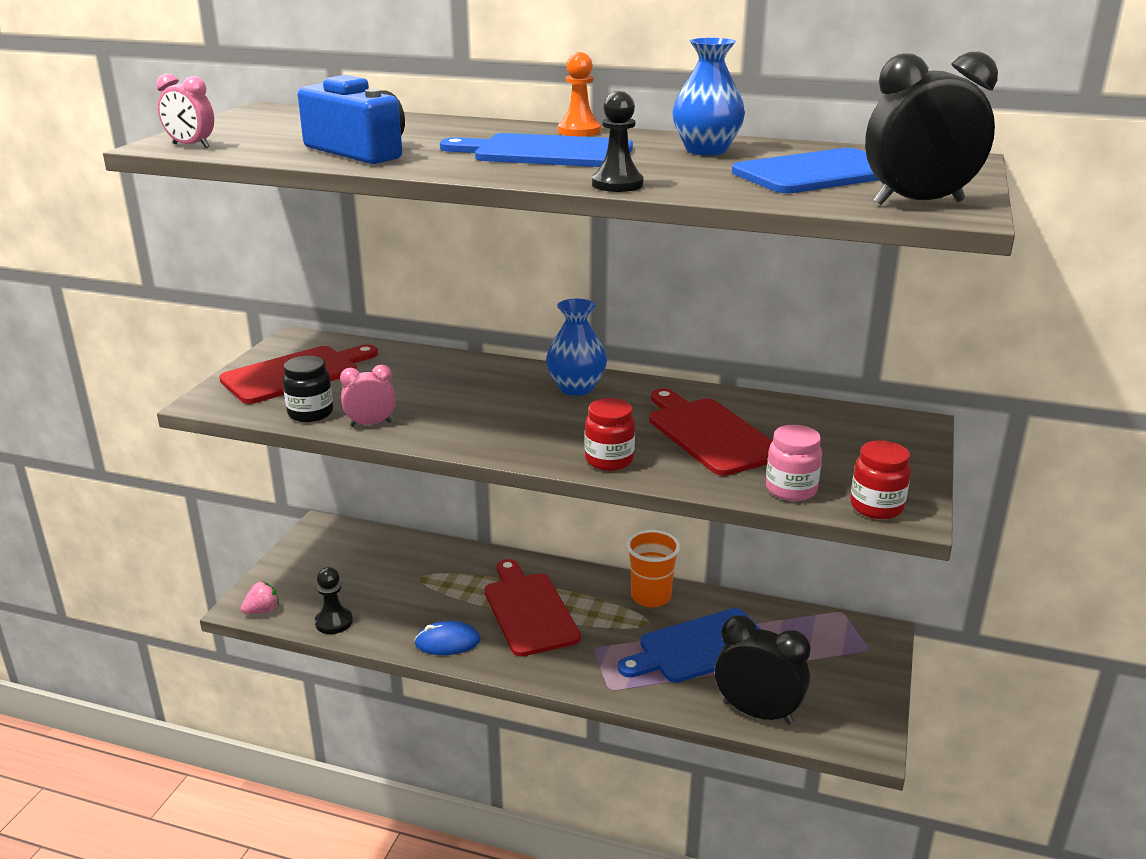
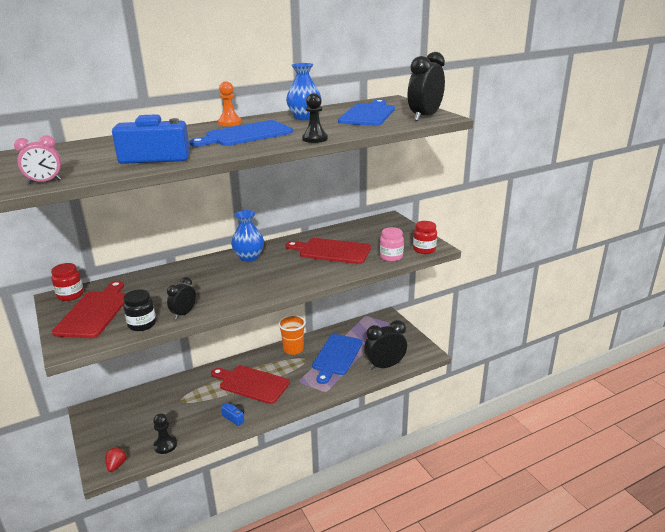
camera: 45 degrees left, 0 degrees up
(262, 610) = (116, 465): pink strawberry -> red strawberry
(371, 424) = (184, 314): pink clock -> black clock
(447, 642) = (234, 418): blue mouse -> blue camera
(609, 460) = (314, 277): red jar -> red jar (70, 295)

